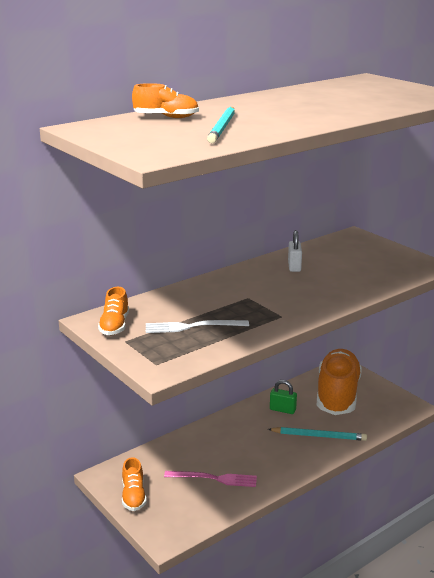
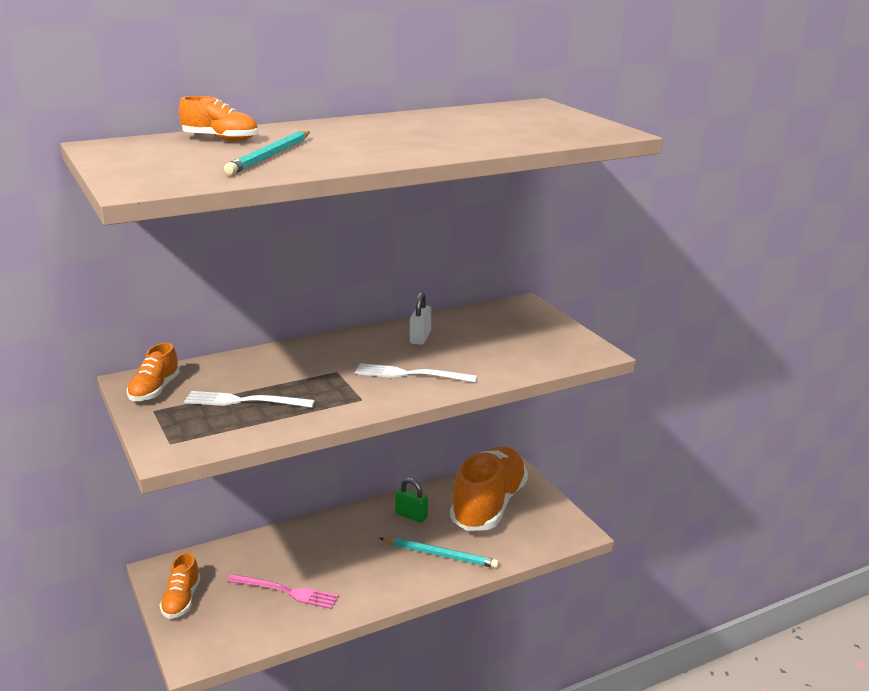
camera: 10 degrees right, 0 degrees up
(306, 294) = (411, 374): none -> white fork

